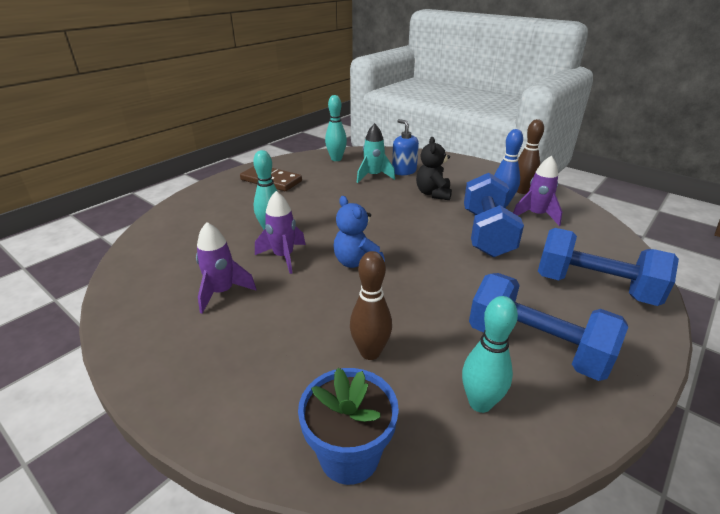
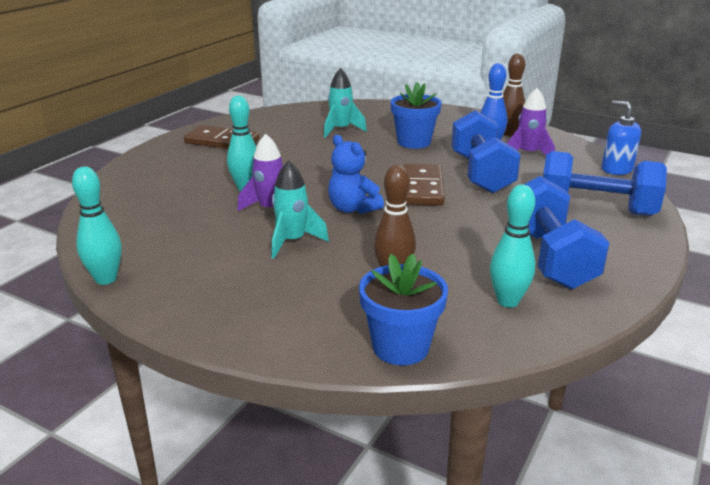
camera: 10 degrees left, 5 degrees down
(222, 292) = (218, 245): purple rocket -> none
(289, 296) = (292, 241): none -> turquoise rocket
(336, 159) = (290, 115): turquoise bowling pin -> turquoise bowling pin (106, 279)
(404, 171) = (374, 123): blue soap dispenser -> blue soap dispenser (616, 169)
(427, 245) = (422, 188): none -> brown domino
(433, 194) = (414, 142): black teddy bear -> blue flower pot
(536, 346) = (550, 258): blue dumbbell -> blue dumbbell turned 60 degrees clockwise

